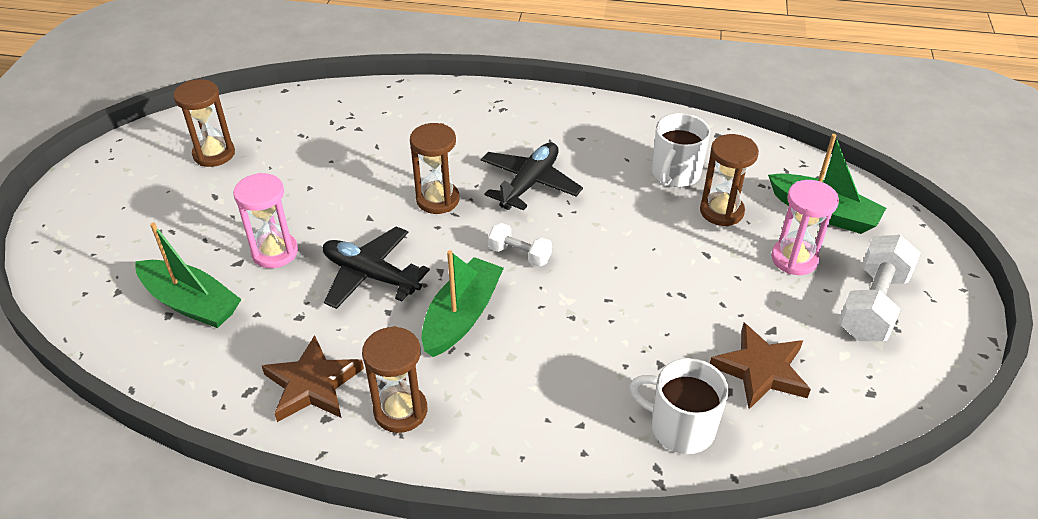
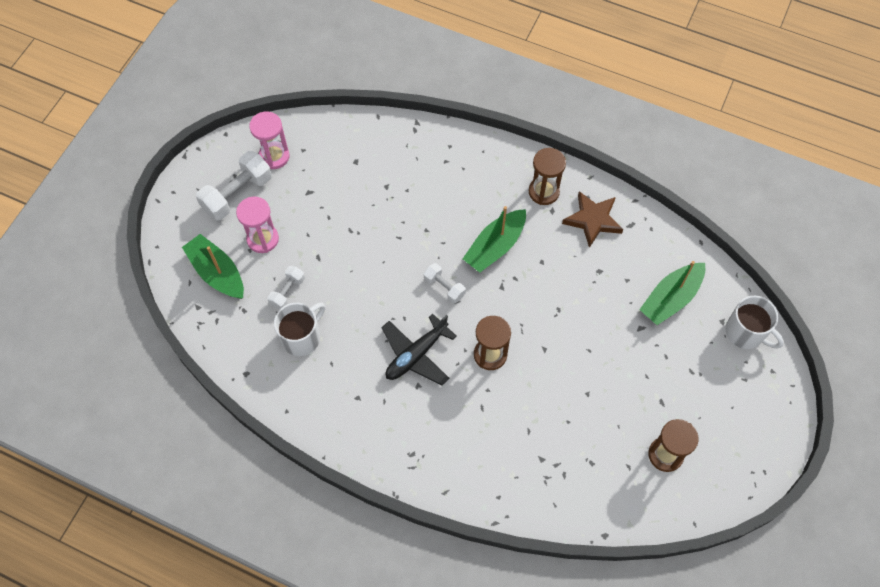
camera: 165 degrees left, 20 degrees up
(191, 303) = (670, 298): green boat -> green boat turned 90 degrees counterclockwise
(275, 252) = (615, 331): pink hourglass -> pink hourglass (274, 156)
(371, 275) = (549, 293): black plane -> none
(680, 427) = (392, 147): white mug -> white mug (745, 332)
(721, 211) = (287, 292): brown hourglass -> white dumbbell
(761, 370) = (331, 169): brown star -> none

